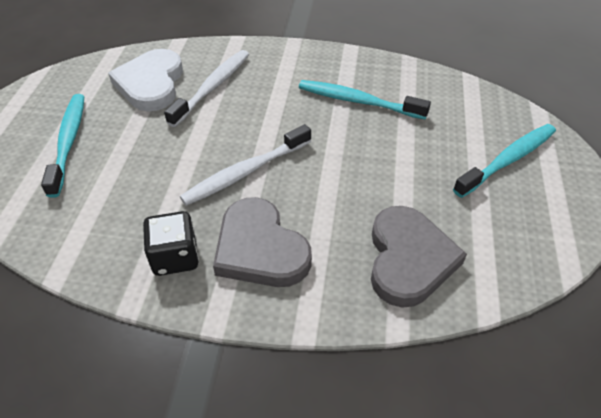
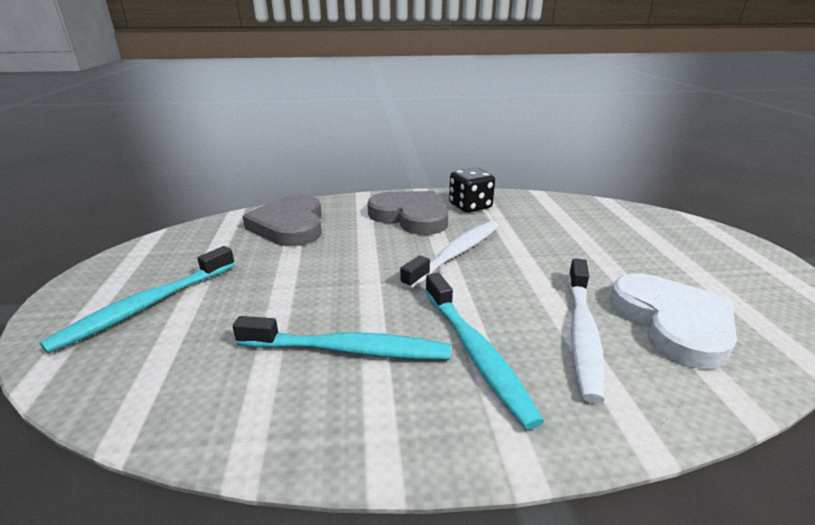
camera: 165 degrees right, 20 degrees down
(68, 142) = (656, 250): turquoise toothbrush -> turquoise toothbrush (475, 352)

